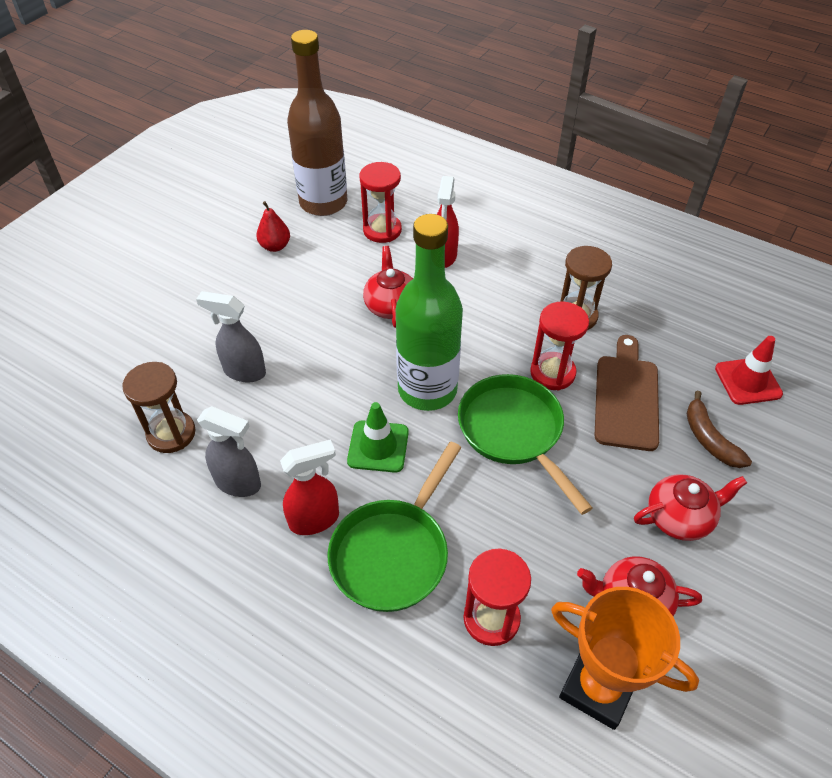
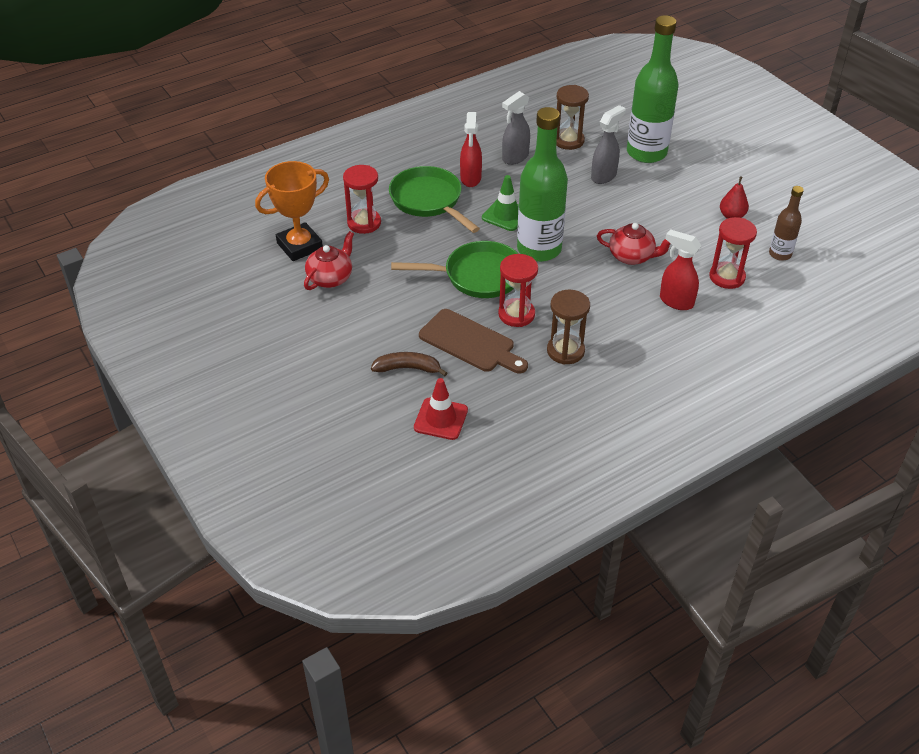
camera: 115 degrees right, 5 degrees down
(173, 344) = (646, 153): none -> green bottle
(323, 203) = (780, 254): brown bottle -> brown bottle, size x0.51
(680, 517) = (364, 323): red teapot -> none

